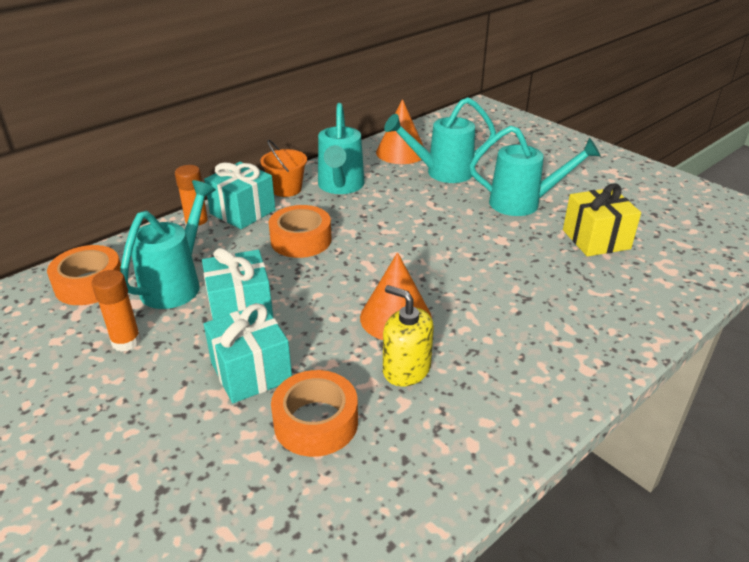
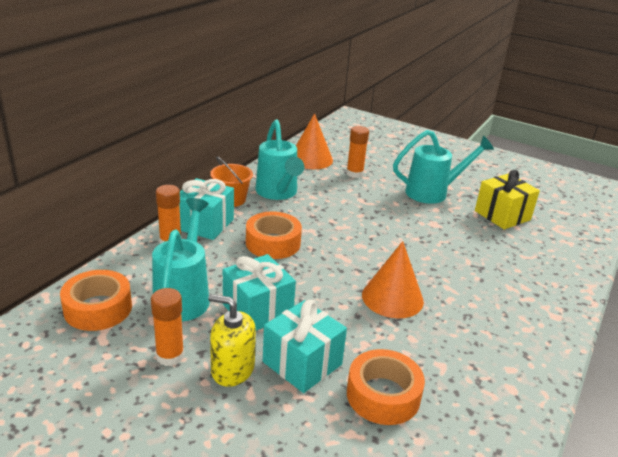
camera: 20 degrees left, 5 degrees down
(406, 369) = (427, 338): yellow soap dispenser -> yellow soap dispenser (232, 369)
(441, 173) = (354, 173): turquoise watering can -> orange glue stick

